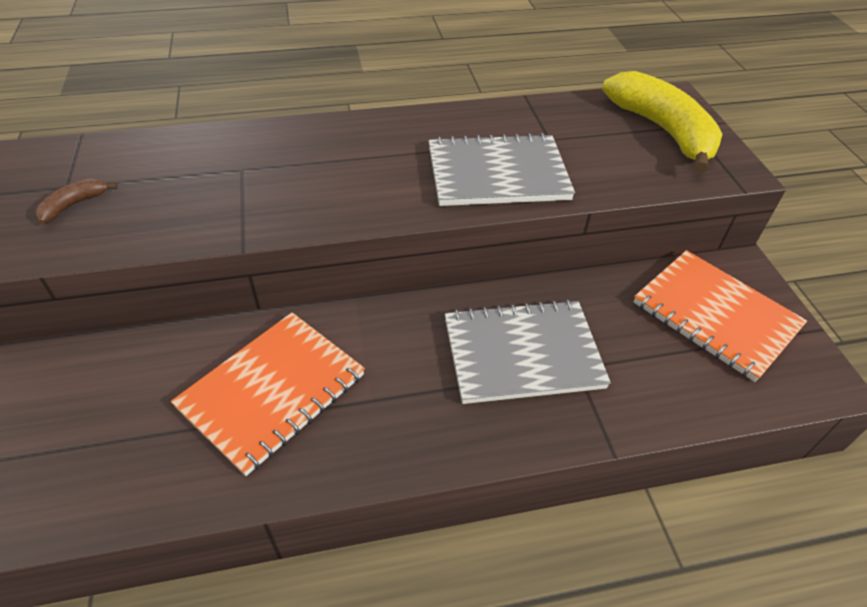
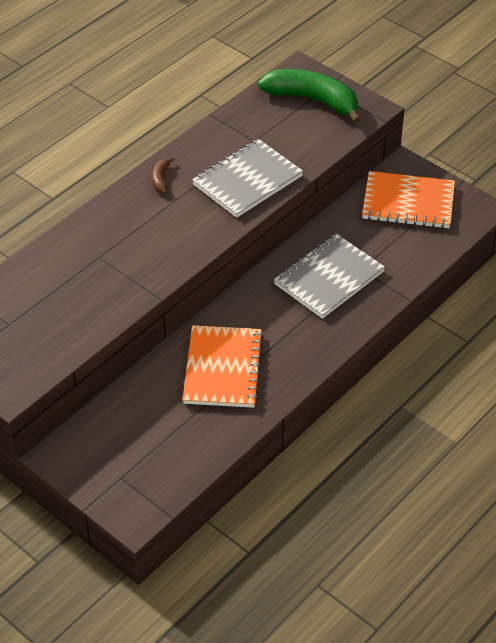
camera: 35 degrees left, 0 degrees up
(74, 205) = (32, 330): brown banana -> brown banana (161, 179)
(662, 130) = (312, 100): yellow banana -> green banana

